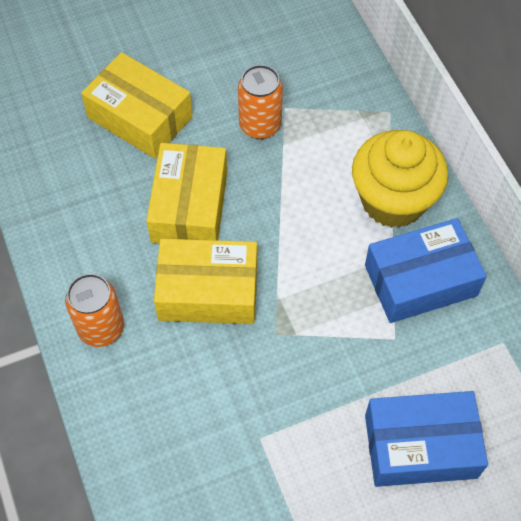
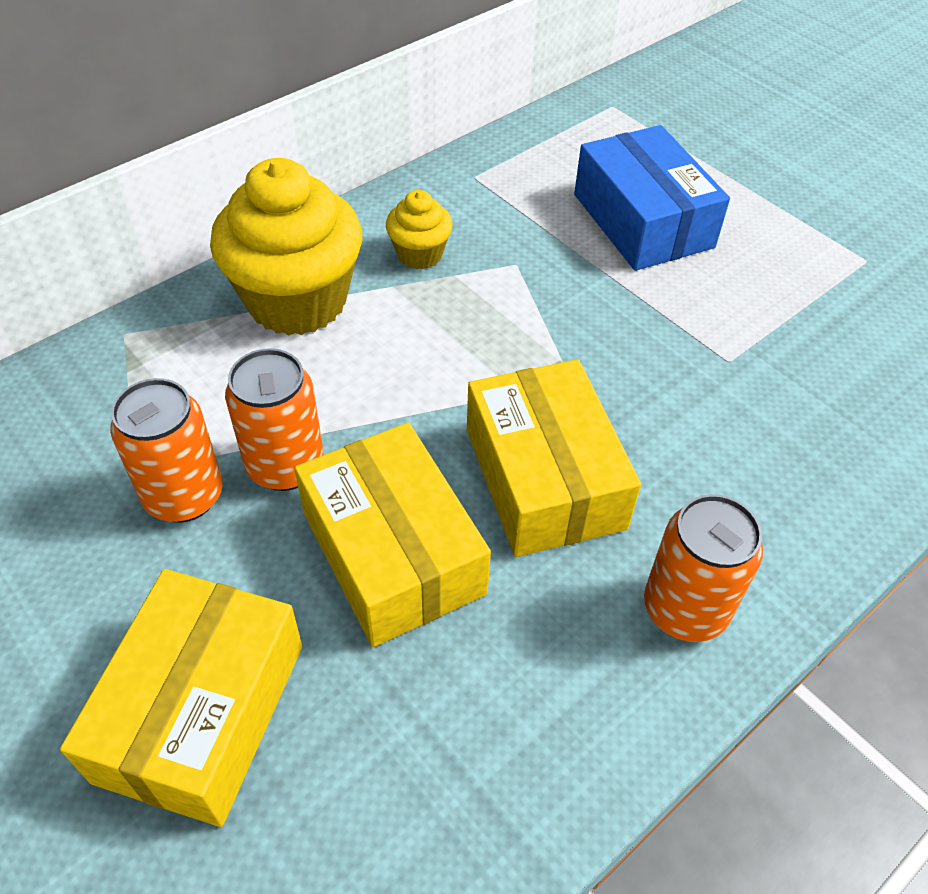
camera: 110 degrees left, 10 degrees down
(189, 206) = (393, 552): yellow box -> yellow box turned 75 degrees clockwise
(263, 171) = (285, 465): none -> orange can
(420, 280) = (419, 254): blue box -> yellow cupcake

